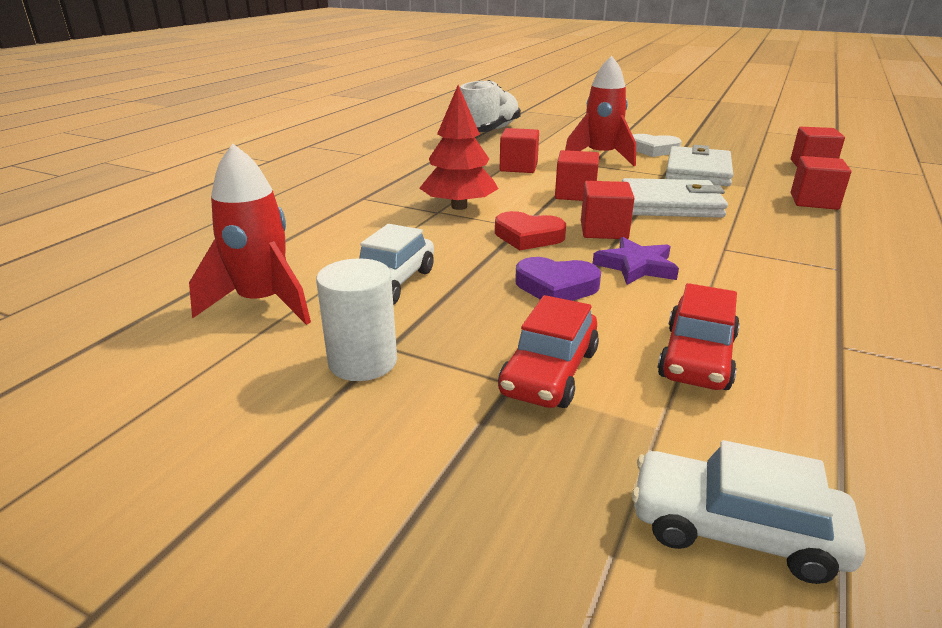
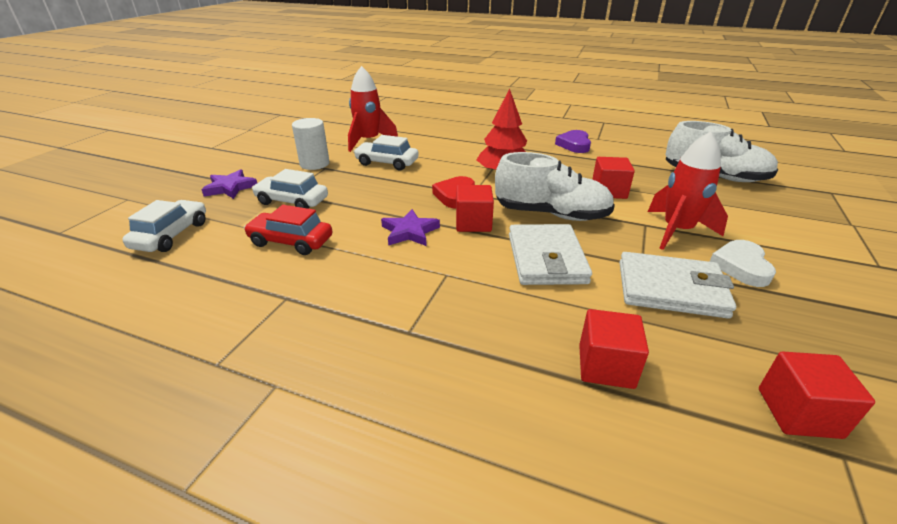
camera: 85 degrees right, 5 degrees up
(473, 479) = (230, 187): none -> purple star
(549, 372) = (292, 201): red car -> white car
(556, 287) = (380, 204): purple heart -> purple heart (574, 145)
(575, 194) = (551, 214): red cube -> white shoe

